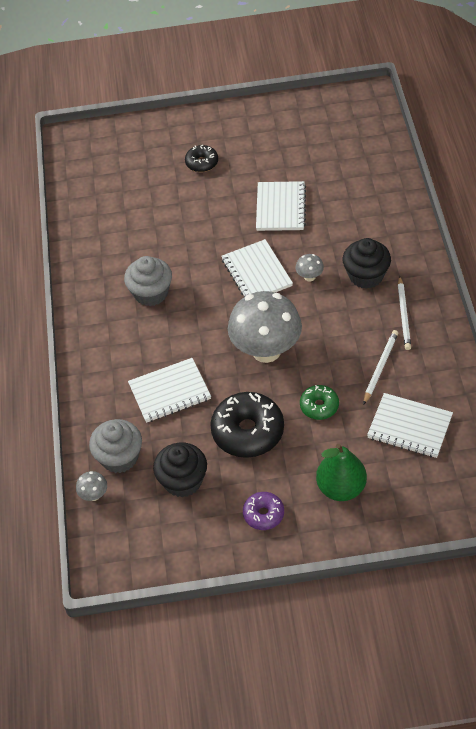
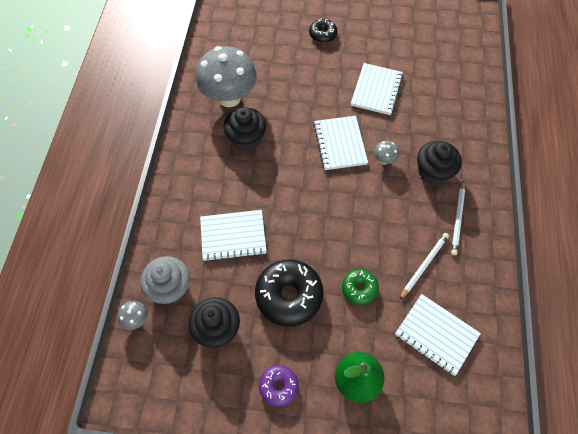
camera: 10 degrees right, 10 degrees up
(151, 293) = (246, 139): grey cupcake -> black cupcake
(266, 350) = (327, 220): grey mushroom -> grey mushroom (229, 97)

